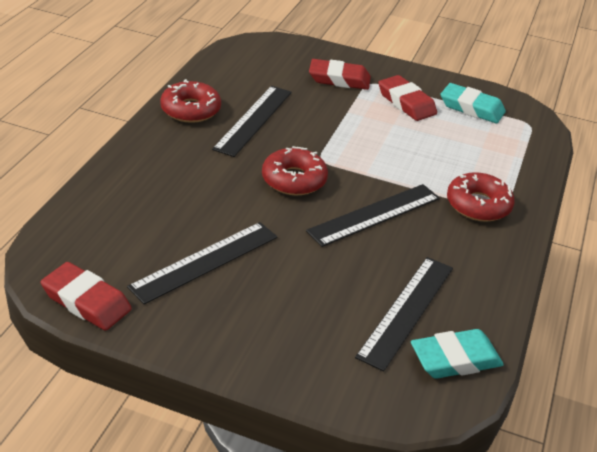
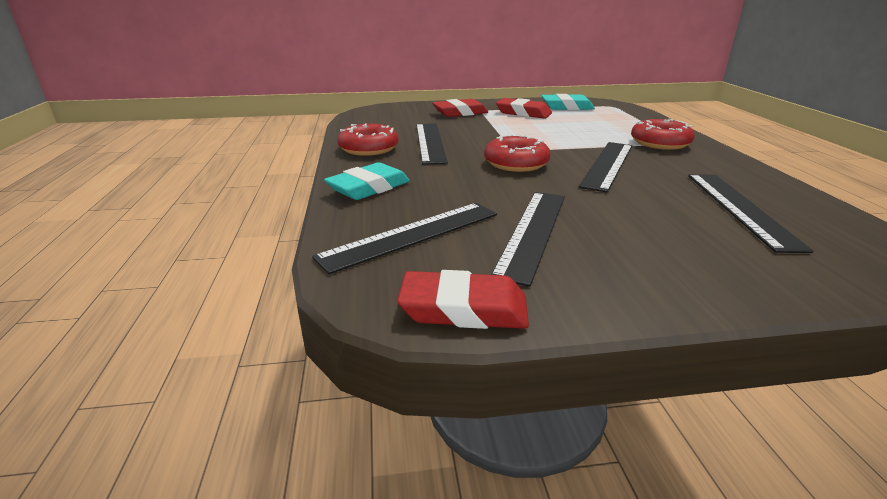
camera: 25 degrees left, 10 degrees down
(120, 228) = (412, 235): none -> black ruler
(455, 359) = (832, 224): turquoise eraser -> turquoise eraser (369, 188)

